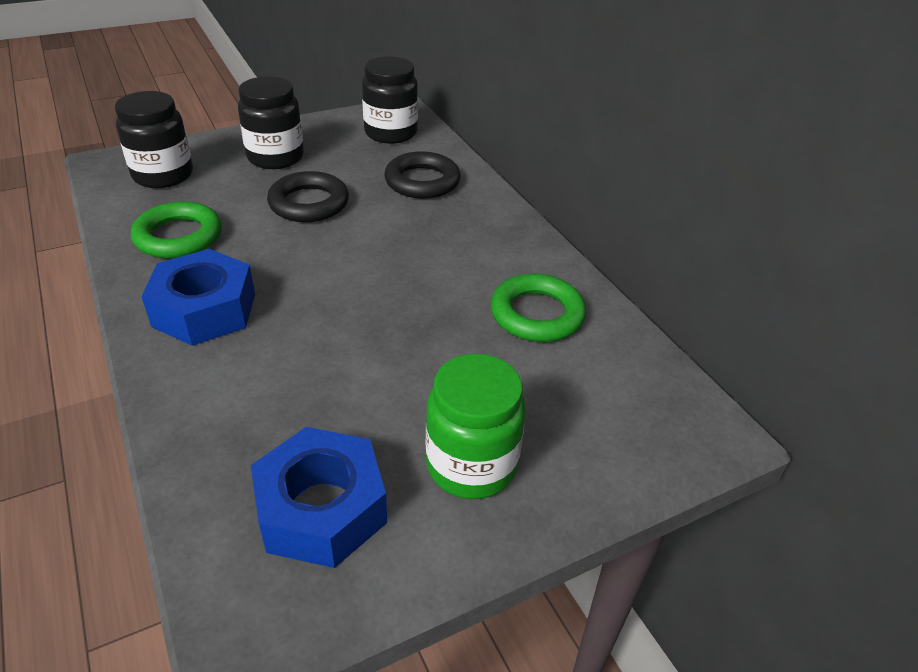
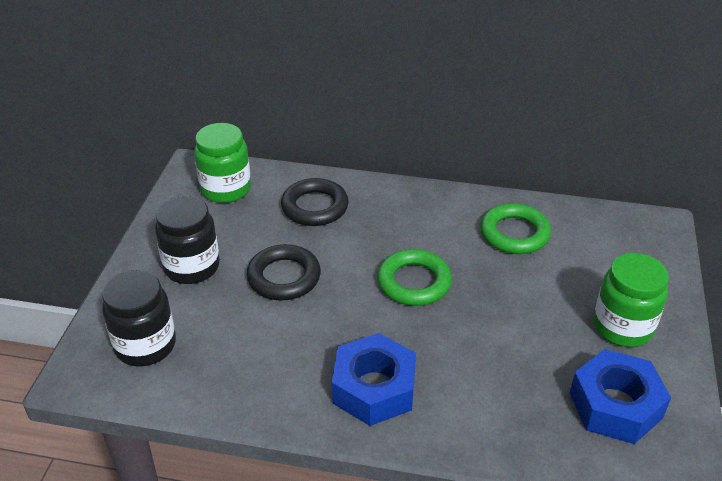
camera: 50 degrees left, 0 degrees up
(178, 237) = (258, 369): green ring -> green ring (414, 282)
(391, 133) = (226, 189): black jar -> green jar

